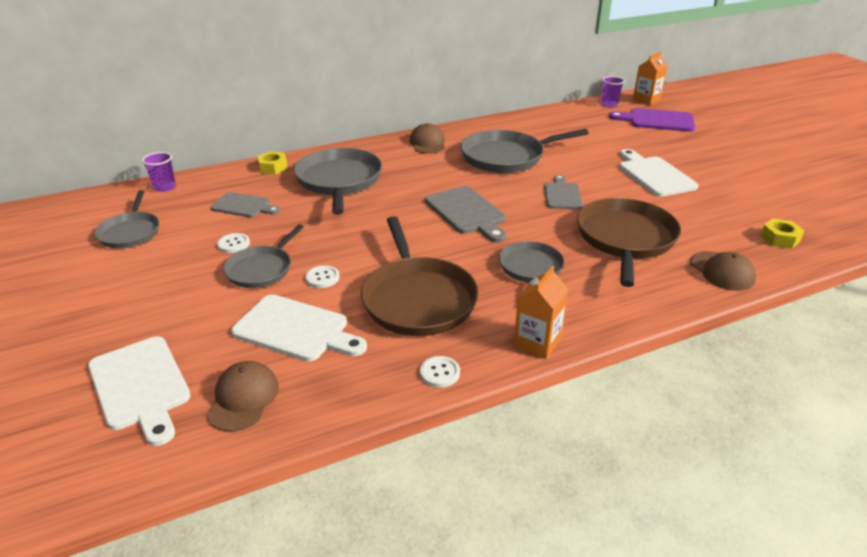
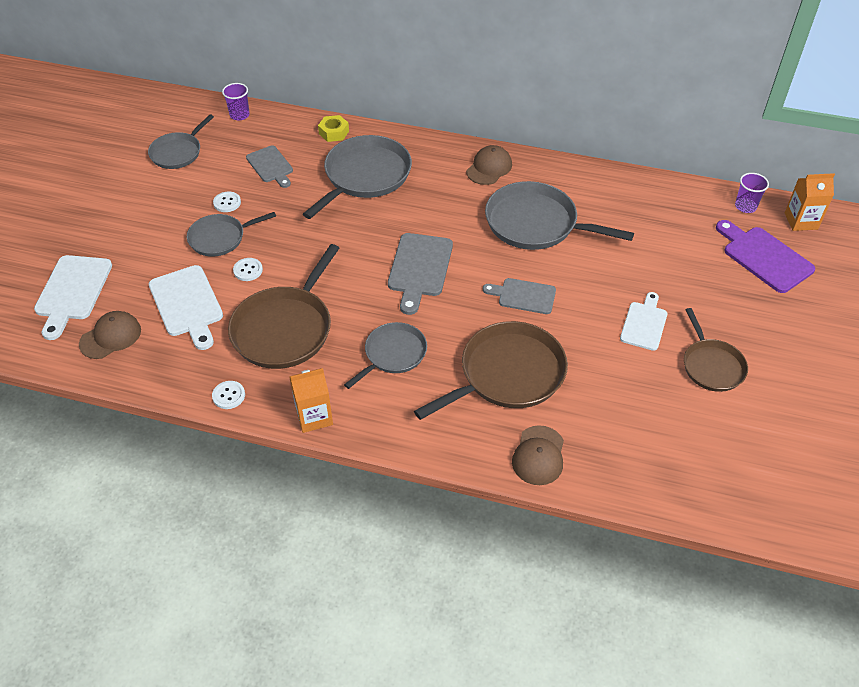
camera: 40 degrees right, 15 degrees up
(562, 195) = (523, 296): grey cutting board -> grey cutting board turned 120 degrees counterclockwise
(654, 175) = (644, 323): white cutting board -> white cutting board, size x0.66
(722, 176) = (711, 365): none -> brown pan
(780, 239) = (646, 462): yellow nut -> none

